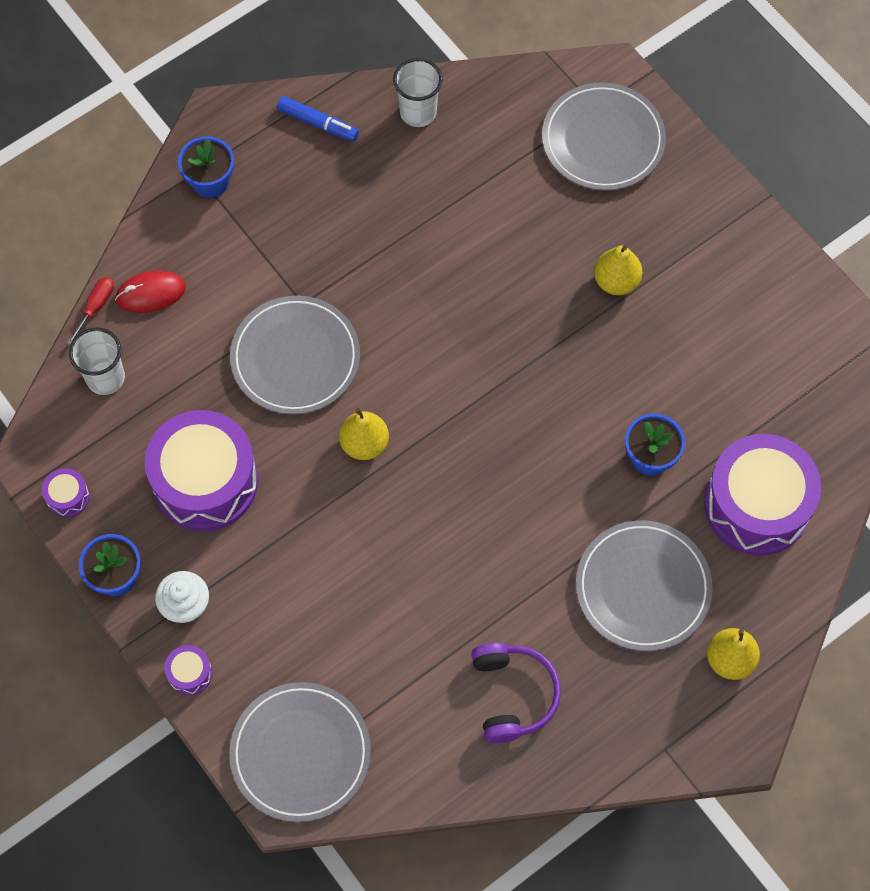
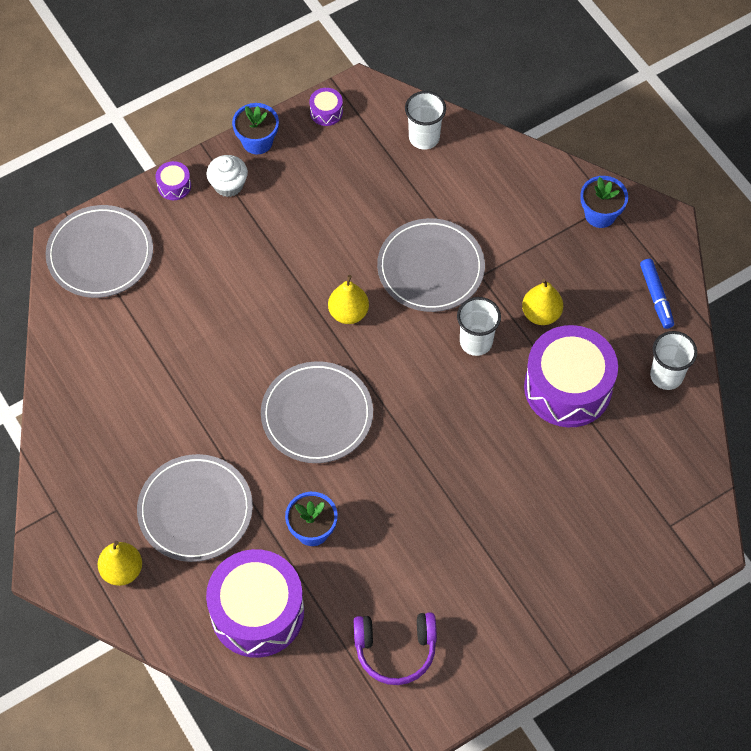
camera: 95 degrees right, 5 degrees down
(96, 307) = (487, 132): red screwdriver -> none
(151, 293) = (497, 169): red mouse -> none
(205, 481) = (328, 201): purple drum -> purple drum (568, 387)
(318, 123) = (656, 297): blue marker -> blue marker turned 45 degrees counterclockwise
(392, 303) = (476, 342): none -> white cup
(513, 695) = (120, 403): purple headphones -> purple headphones (395, 650)
(603, 140) = (634, 528): grey plate -> grey plate (317, 415)
(616, 281) = (485, 522): yellow pear -> yellow pear (541, 314)

